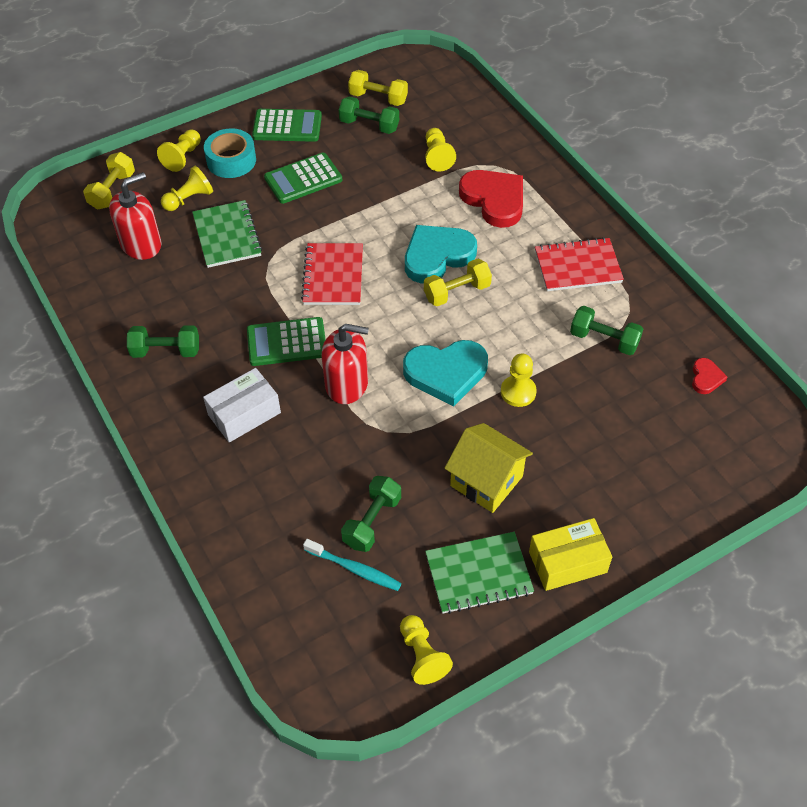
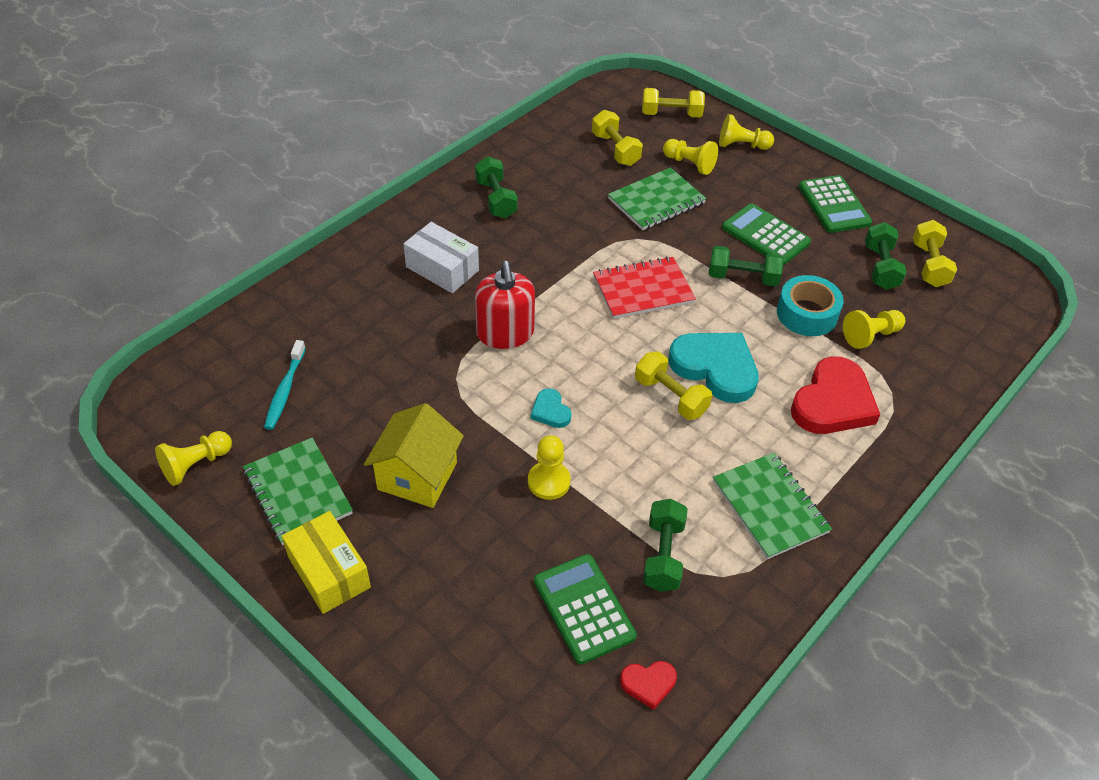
camera: 70 degrees right, 5 degrees down
(141, 244) = (615, 149): red soap dispenser -> yellow dumbbell
(231, 160) = (758, 178): turquoise tape -> turquoise tape (807, 314)
(287, 342) = (540, 277): green calculator -> green calculator (584, 609)
(372, 521) = (342, 391): green dumbbell -> green dumbbell (742, 278)
(446, 373) = (550, 411): turquoise heart -> turquoise heart, size x0.48
(578, 266) = (769, 507): red notebook -> green notebook

